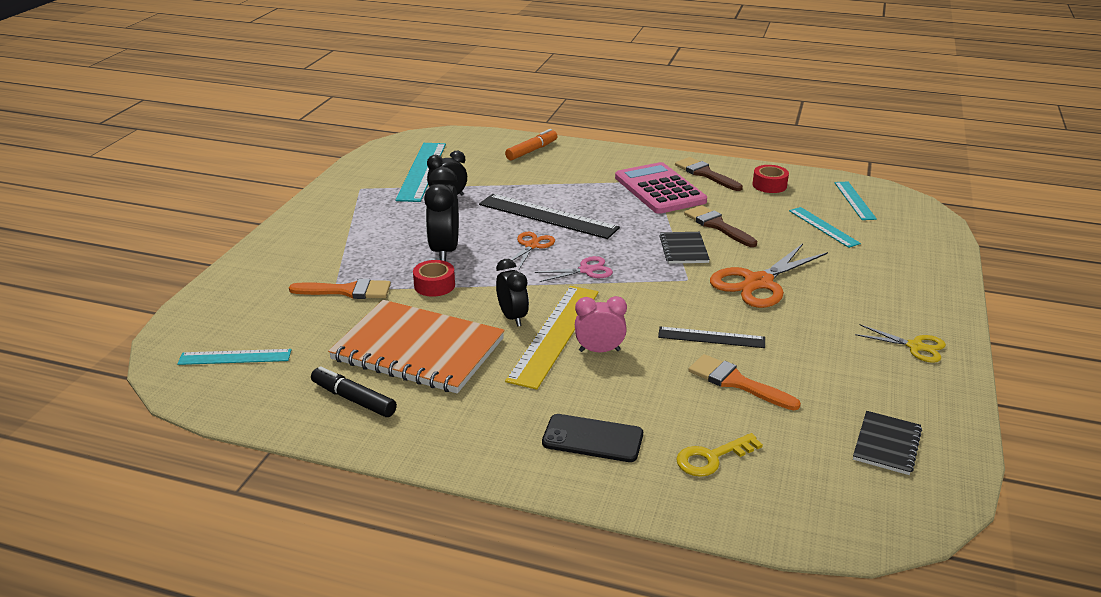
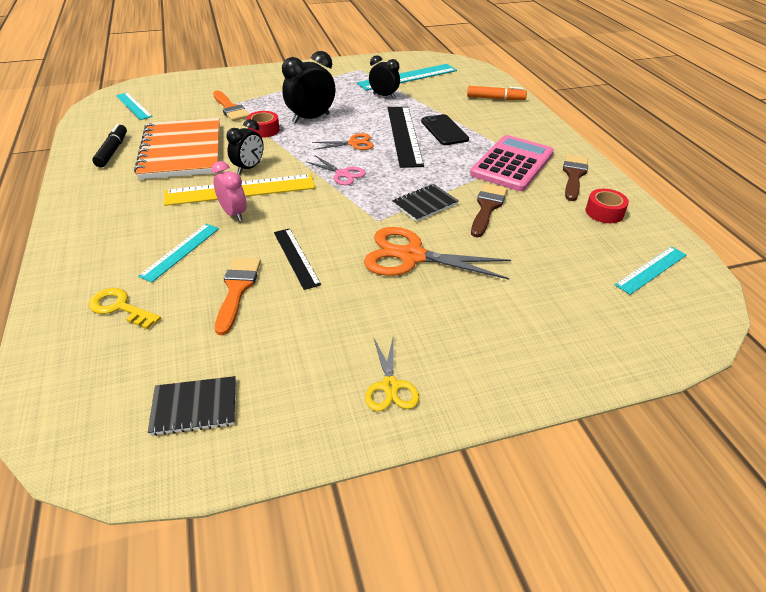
camera: 55 degrees right, 10 degrees up
(592, 439) = (116, 246): black phone -> black phone (444, 130)
(823, 227) = (565, 265): turquoise ruler -> turquoise ruler (180, 251)

